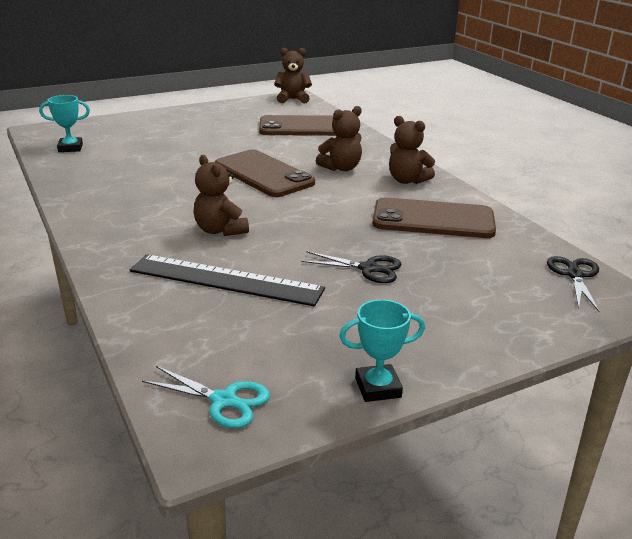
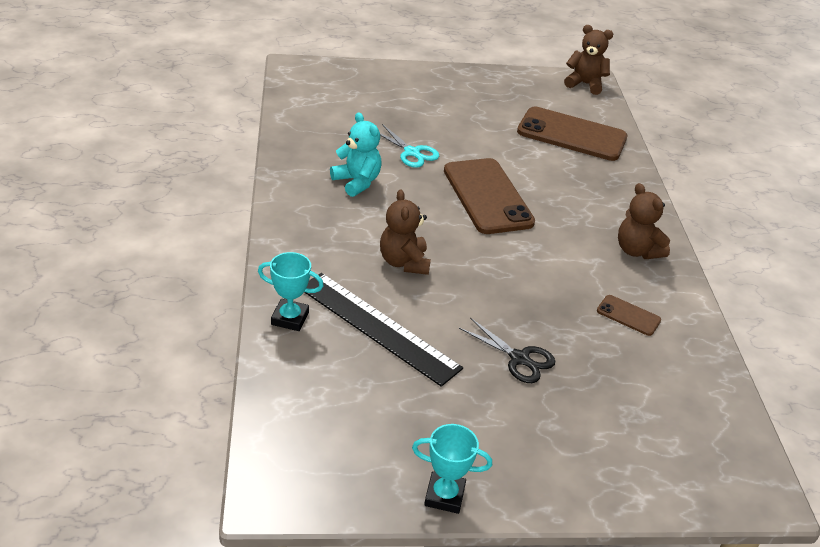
camera: 20 degrees right, 10 degrees up
(70, 148) = (314, 103): turquoise trophy -> turquoise trophy (290, 318)
(141, 188) = (357, 182): none -> turquoise teddy bear
(223, 400) = (309, 459): turquoise scissors -> turquoise scissors (411, 152)
(341, 168) = (575, 211): brown teddy bear -> none
(433, 219) = (628, 315): brown phone -> brown phone, size x0.46
(574, 275) = (729, 439): black scissors -> none

